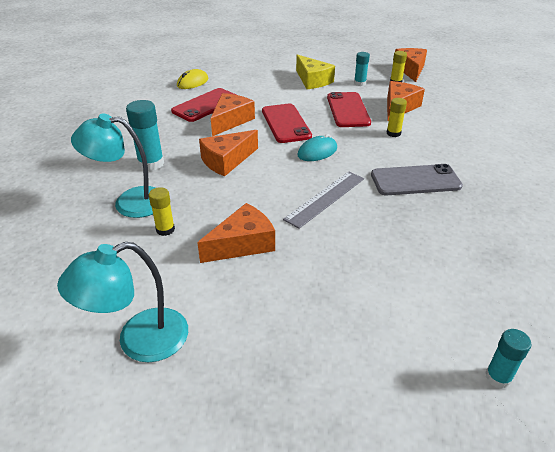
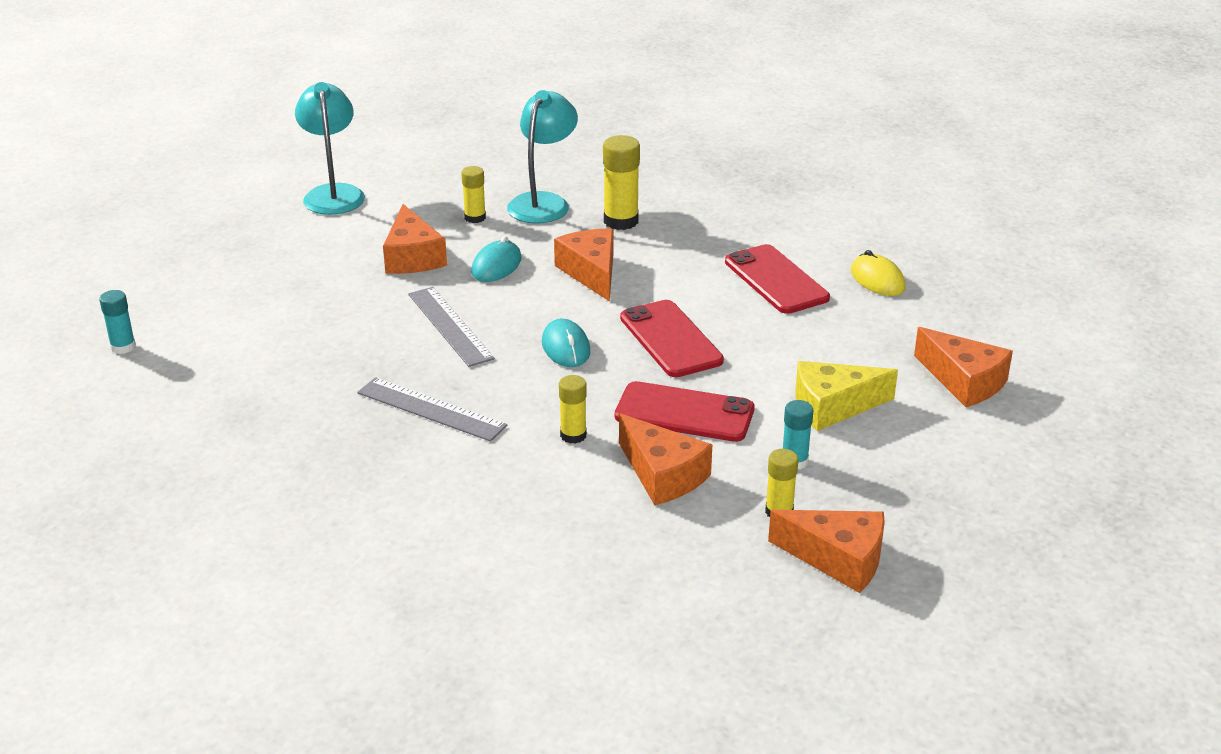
camera: 110 degrees right, 5 degrees down
(151, 163) = (621, 221): turquoise glue stick -> yellow glue stick
(231, 121) = (708, 293): orange cheese -> orange cheese (964, 381)
(236, 200) = (496, 266): none -> turquoise mouse
(285, 123) = (671, 339): red phone -> red phone turned 60 degrees clockwise
(415, 180) = (431, 409): grey phone -> grey ruler

